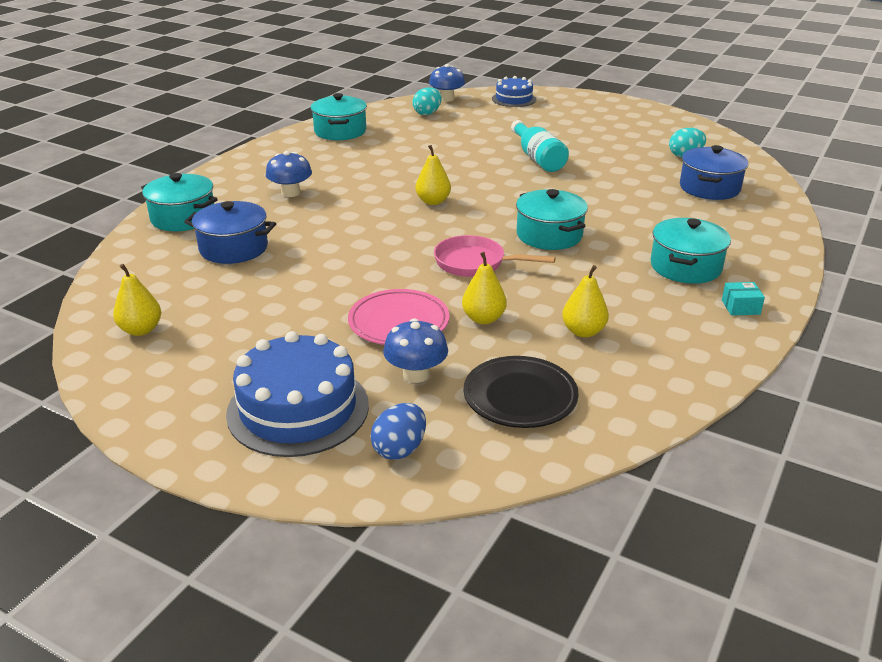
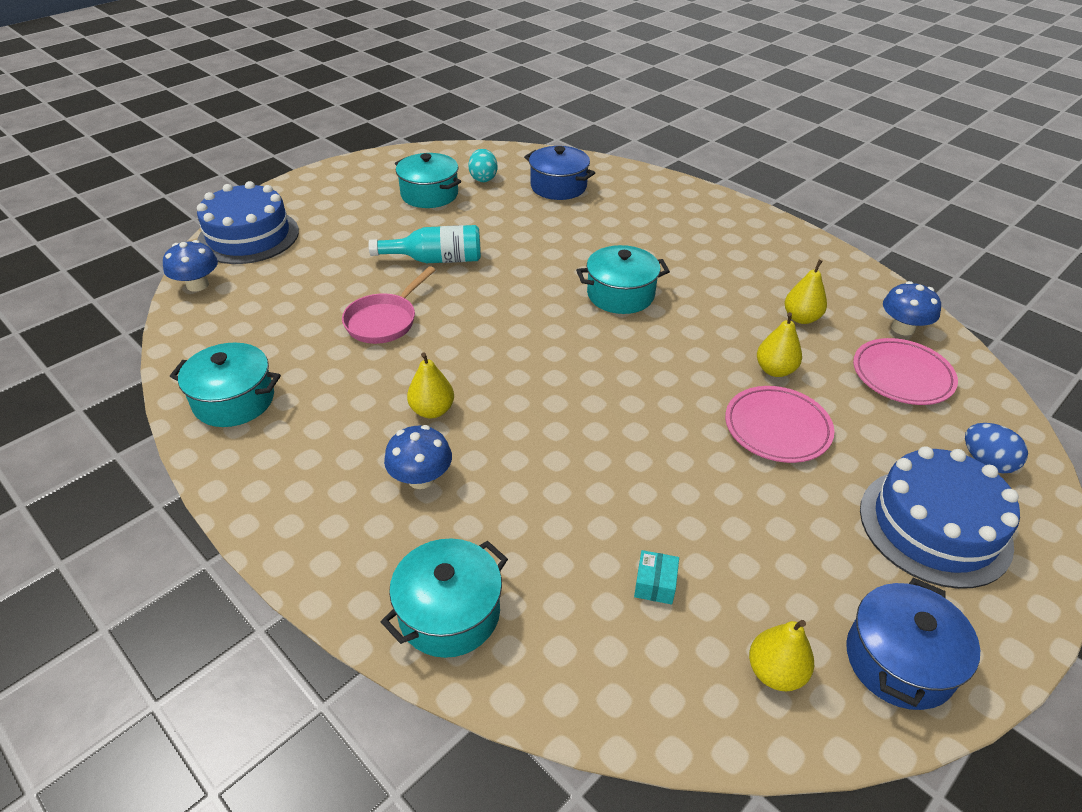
camera: 75 degrees left, 10 degrees up
(234, 248) = (571, 555): blue pot -> blue pot (899, 661)
(416, 374) = (870, 432): blue mushroom -> blue mushroom (902, 328)
(427, 113) = (235, 310): turquoise egg -> none
(433, 201) = (509, 355): yellow pear -> yellow pear (432, 410)
(475, 263) = (666, 353): pink pan -> pink pan (384, 321)
(514, 99) = (248, 236): blue cake -> blue cake, size x1.70
(520, 397) = (902, 376): black plate -> pink plate
(685, 267) = (701, 239): turquoise pot -> turquoise pot (429, 194)
(740, 307) = (770, 234): turquoise box -> turquoise box (655, 584)

